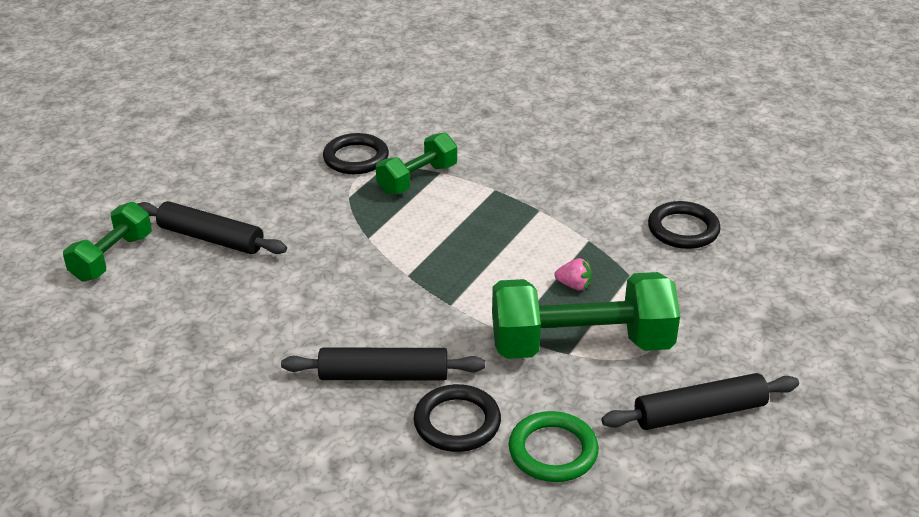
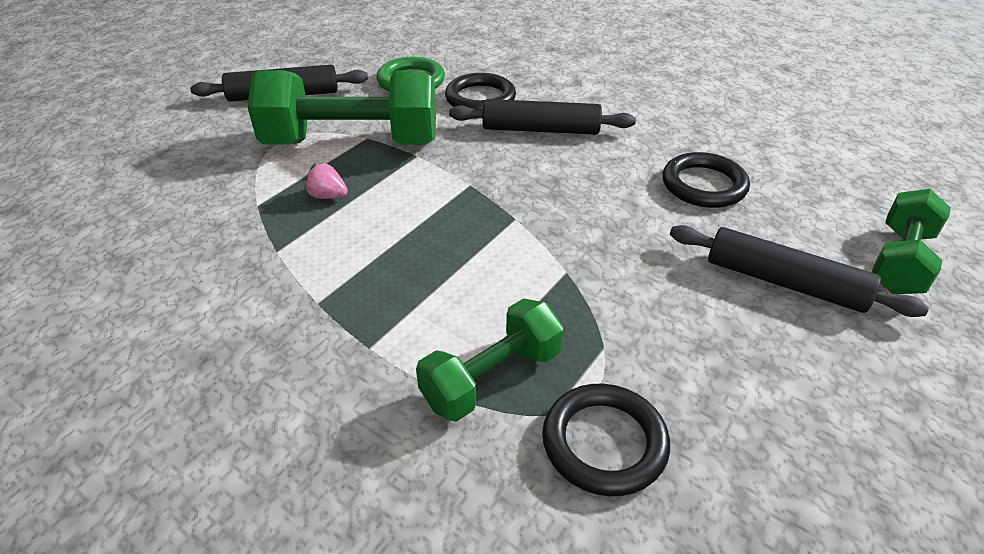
camera: 175 degrees left, 5 degrees up
(683, 229) = (143, 258): black ring -> black ring (704, 185)

